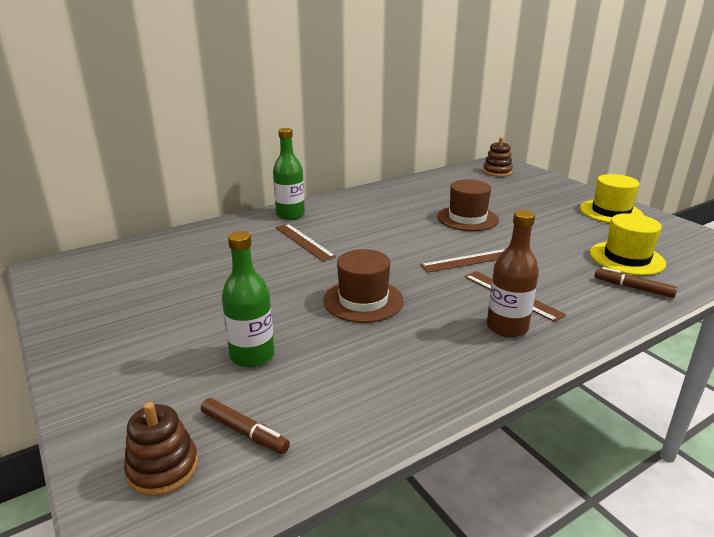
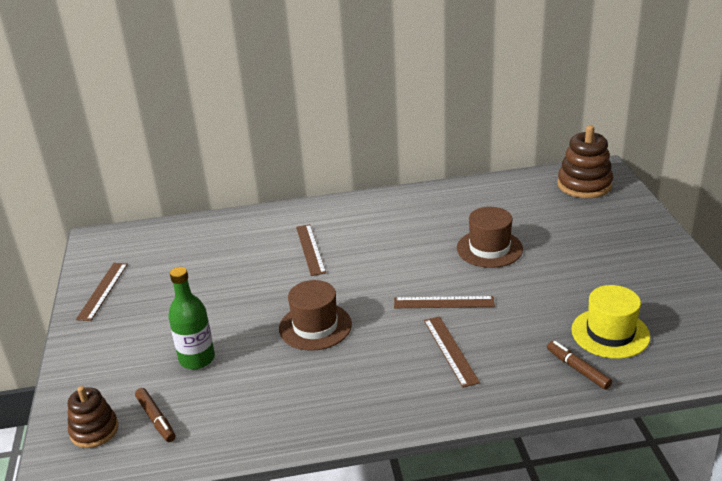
camera: 25 degrees right, 5 degrees up
(84, 312) = (103, 291): none -> brown ruler
(290, 214) = (320, 213): green bottle -> none
(497, 172) = (584, 185): brown stacking toy -> brown stacking toy, size x1.56
(507, 327) = (415, 382): brown bottle -> none
(611, 212) = (660, 268): yellow hat -> none

